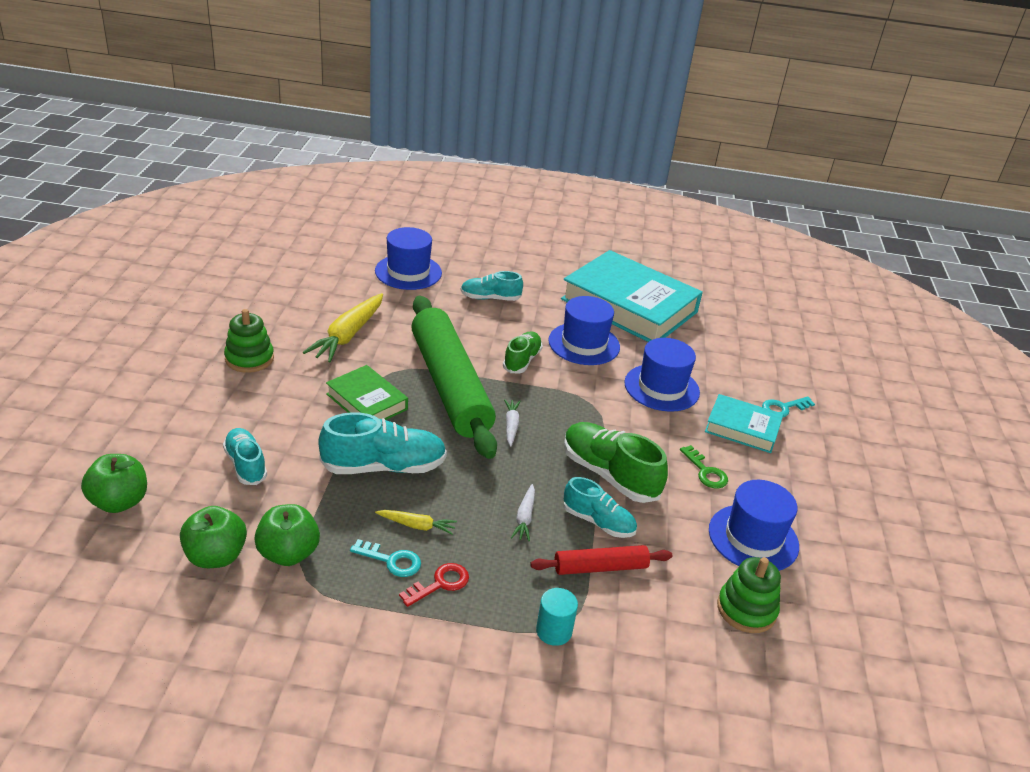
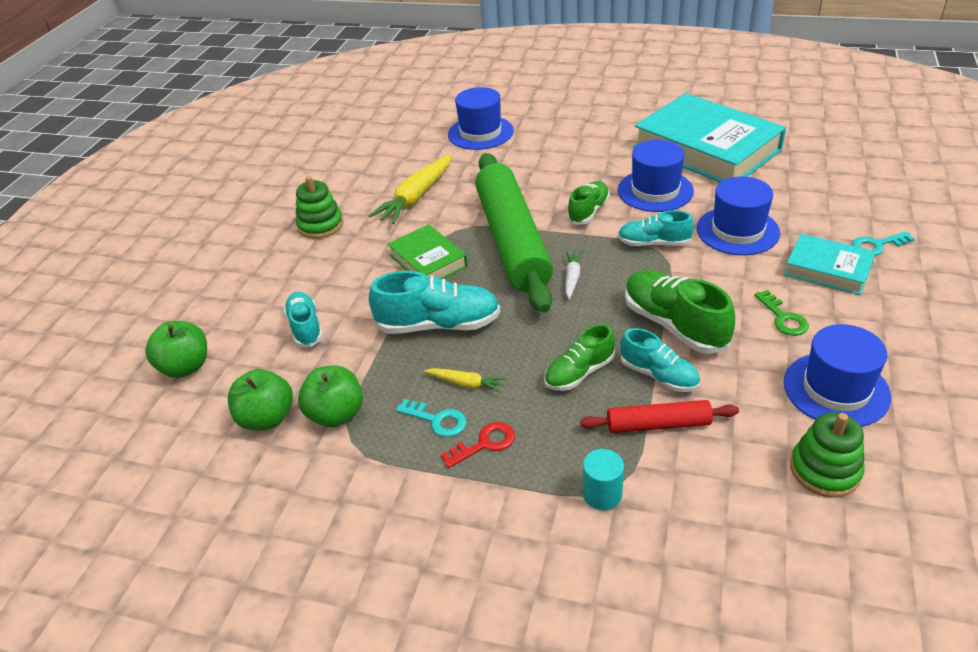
camera: 15 degrees right, 5 degrees up
(490, 298) = (560, 152): turquoise shoe -> turquoise shoe (653, 243)
(524, 517) = (579, 373): white carrot -> green shoe

